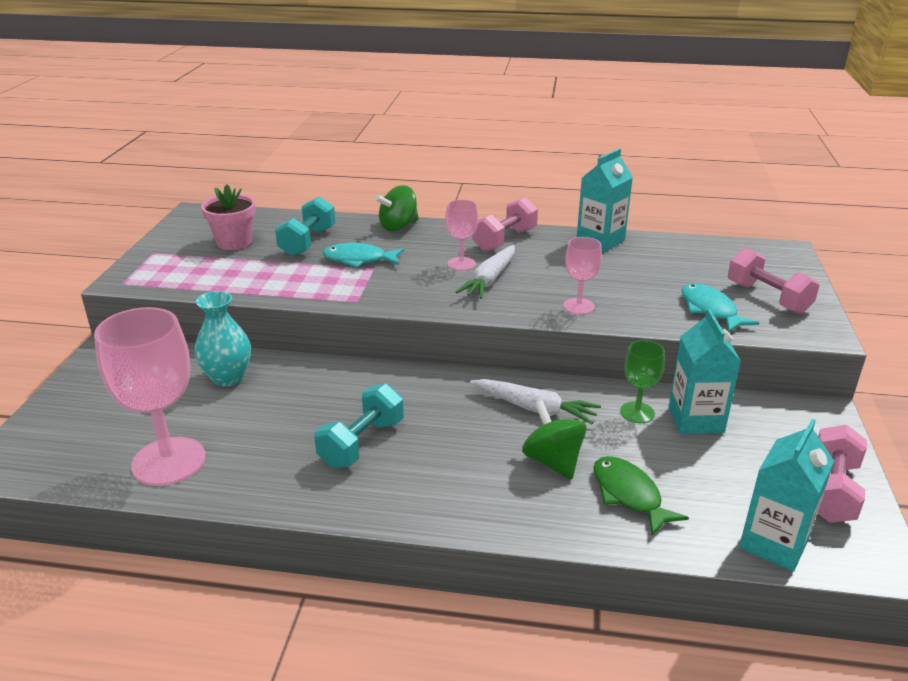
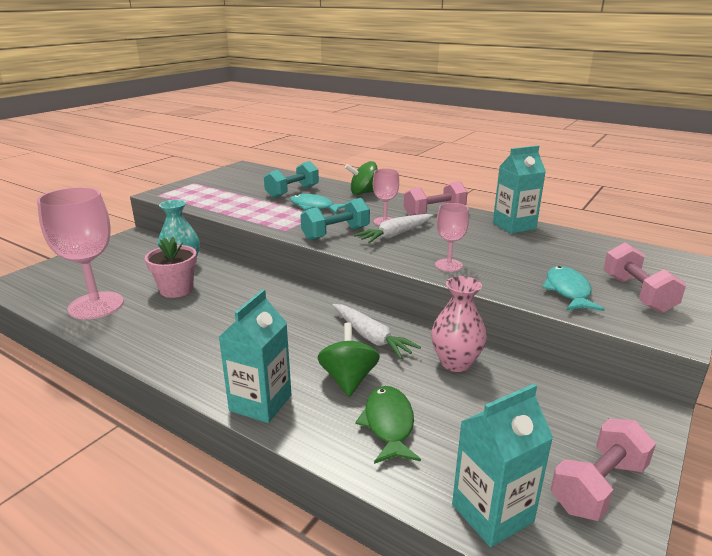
camera: 25 degrees right, 5 degrees down
(234, 242) = (246, 185): pink flower pot -> pink flower pot (176, 289)
(361, 443) = (222, 327): turquoise dumbbell -> turquoise dumbbell (335, 234)
(637, 412) = (455, 363): green goblet -> pink vase
(695, 420) = (506, 383): turquoise carton -> turquoise carton (260, 403)

